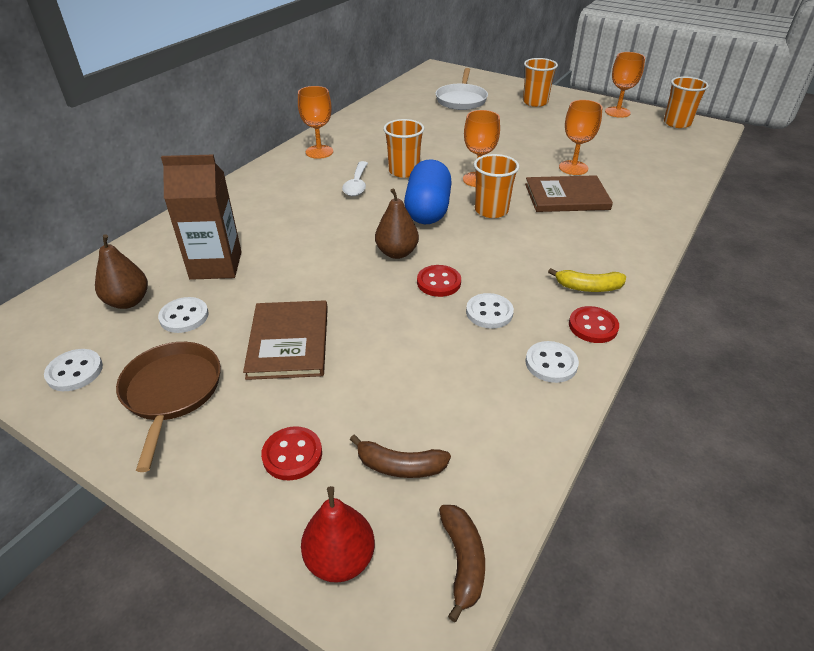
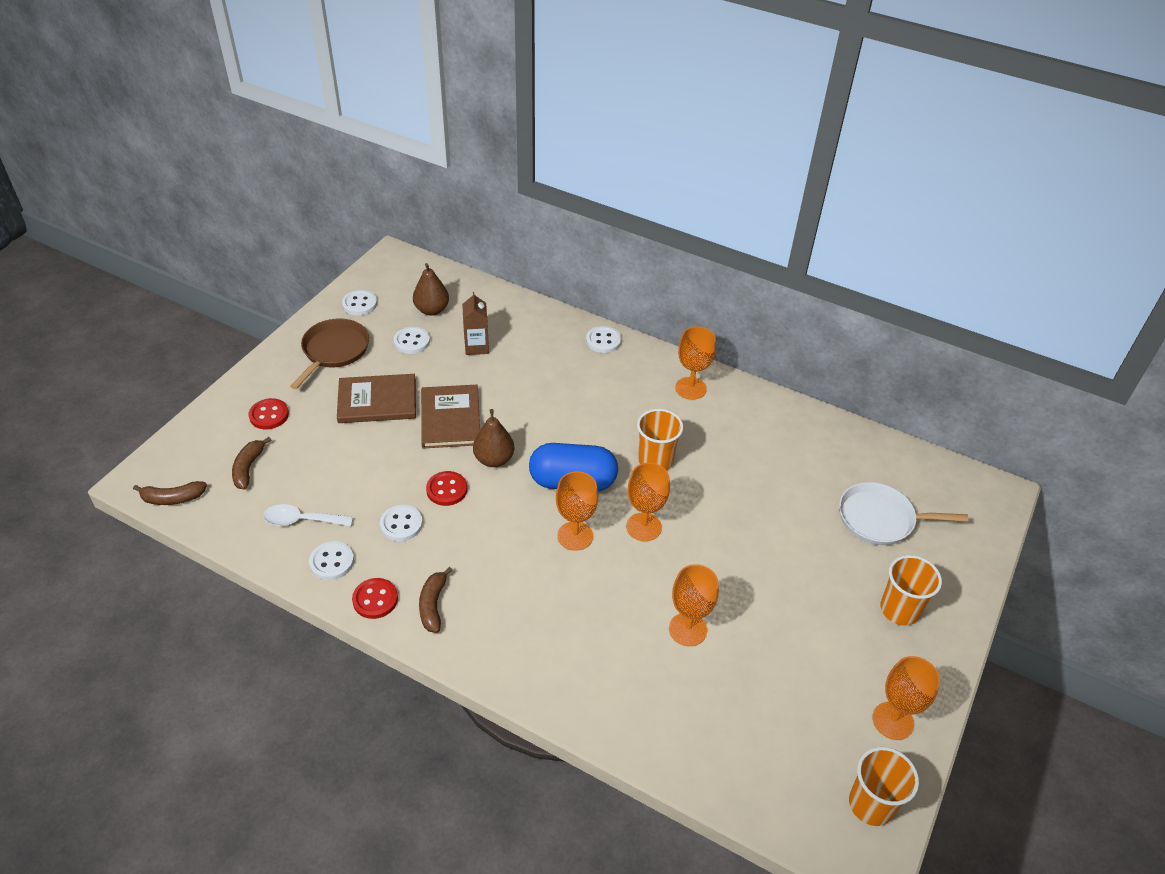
camera: 85 degrees right, 5 degrees up
(171, 392) = (334, 351): brown pan -> brown pan turned 60 degrees counterclockwise
(216, 265) = (476, 346): brown carton -> brown carton, size x0.62
(240, 189) = (603, 341): none -> white button
(340, 559) = (189, 444): red pear -> none
(356, 184) = (620, 423): white spoon -> white spoon (302, 520)
(491, 210) = (575, 536): orange cup -> orange goblet
(566, 196) = (611, 611): brown book -> brown book (451, 418)
(588, 287) = (433, 605): yellow banana -> brown banana

